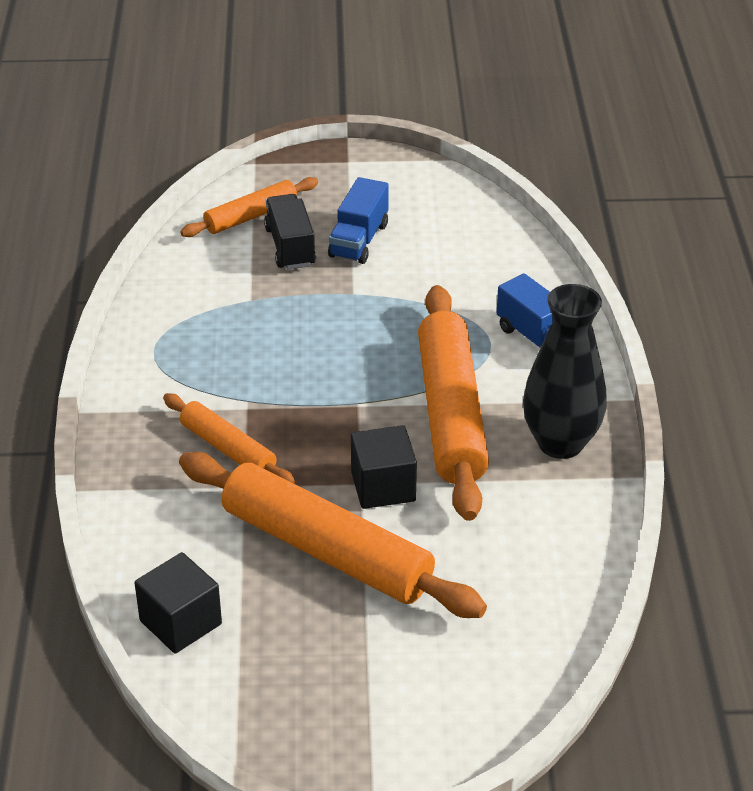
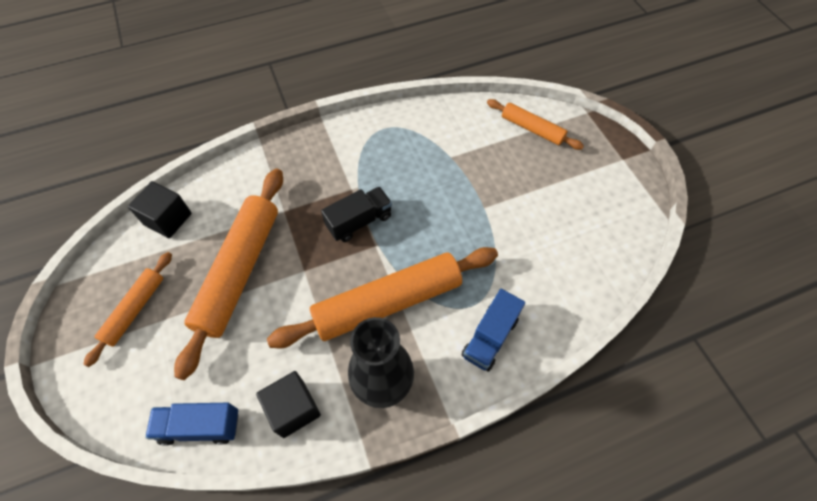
camera: 70 degrees right, 20 degrees up
(228, 449) = (312, 192): orange rolling pin -> orange rolling pin (134, 310)
(290, 247) = (513, 159): black truck -> black truck (359, 221)
(359, 240) = (541, 193): blue truck -> blue truck (200, 426)
(383, 486) = (304, 284): black cube -> black cube (293, 409)

